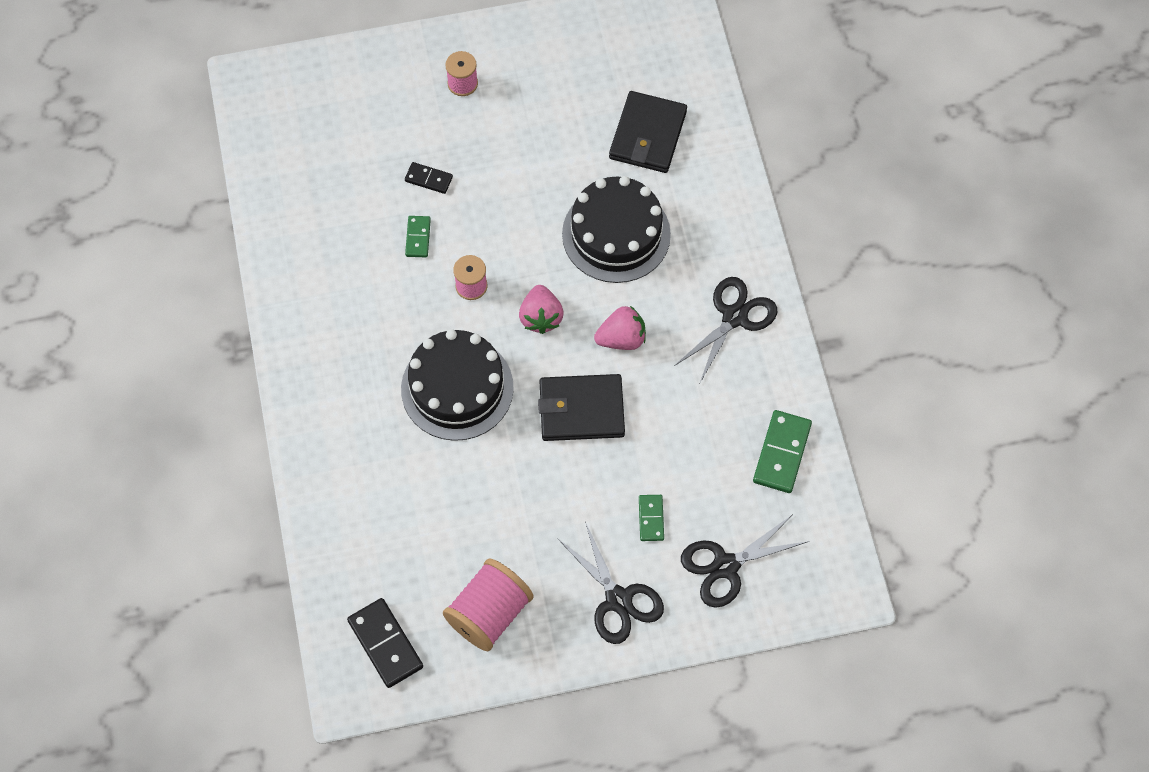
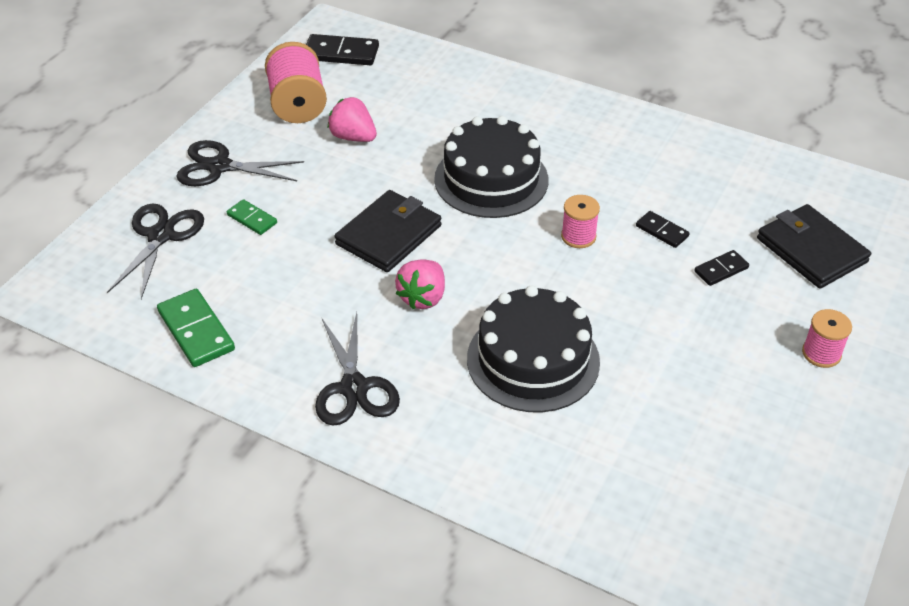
camera: 130 degrees right, 20 degrees down
(418, 237) = (662, 231): green domino -> black domino
(541, 317) = (501, 260): pink strawberry -> pink strawberry (353, 137)
(647, 135) = (627, 459): black wallet -> black wallet (811, 250)

